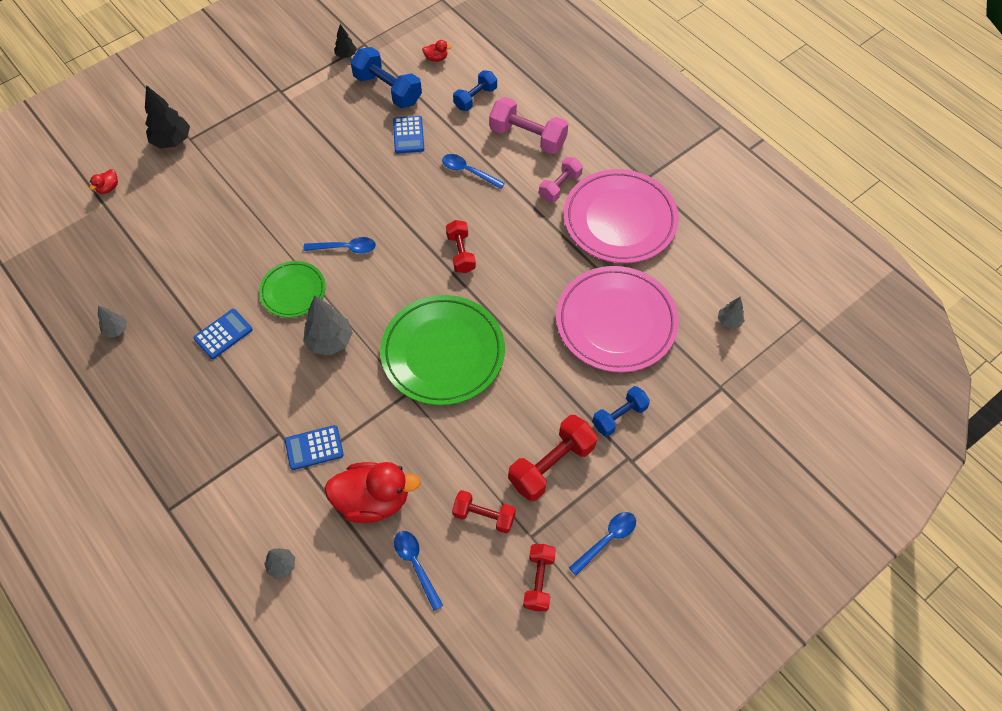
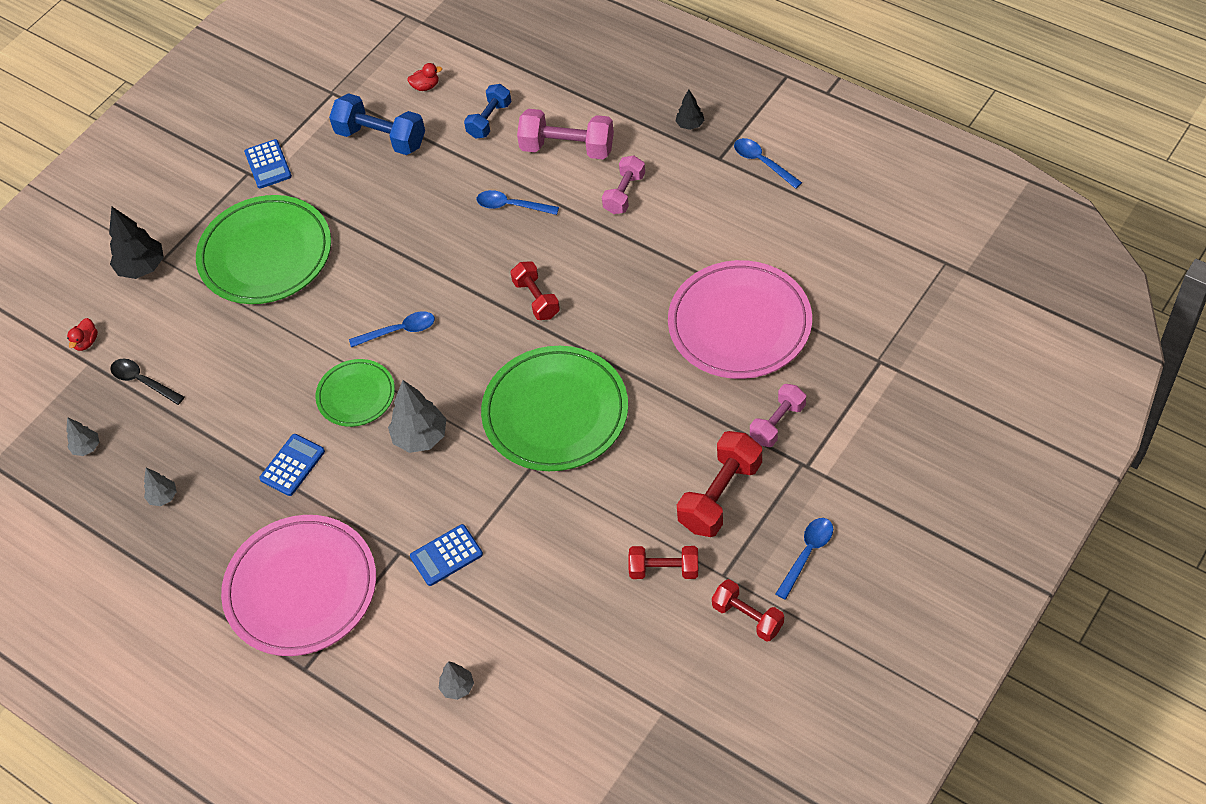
camera: 10 degrees left, 5 degrees down
(137, 231) = (142, 381): none -> black spoon
(267, 157) = (266, 254): none -> green plate
(346, 55) = (315, 111): black tree -> black tree (690, 125)
(373, 500) = (534, 590): red duck -> none
(408, 135) = (425, 184): blue calculator -> blue calculator (268, 164)
(416, 564) = (606, 641): blue spoon -> blue spoon (762, 162)
(539, 581) = (747, 617): red dumbbell -> red dumbbell turned 45 degrees counterclockwise
(619, 220) = (706, 212): pink plate -> pink plate (301, 589)
(619, 416) = (777, 423): blue dumbbell -> pink dumbbell
(729, 321) = (865, 288): grey tree -> grey tree (86, 447)

